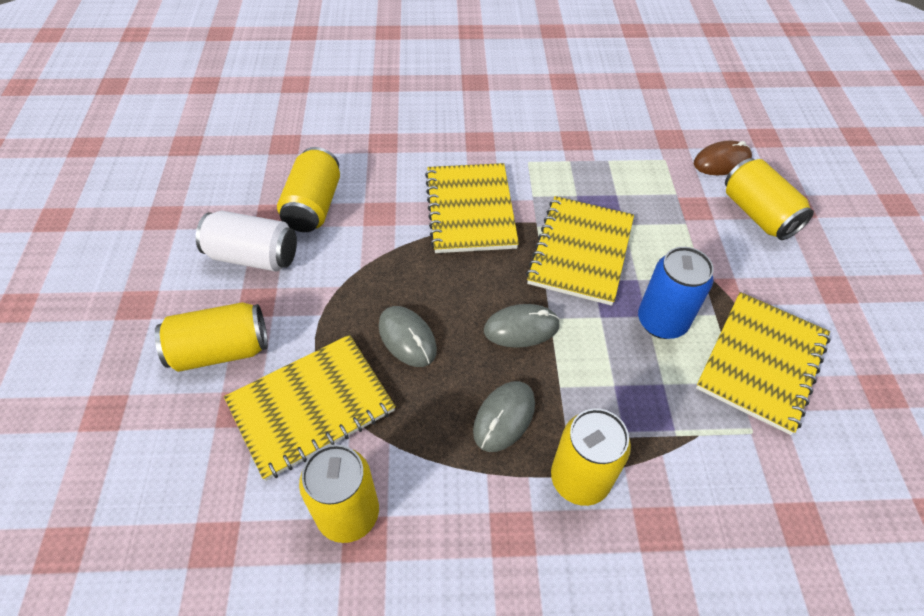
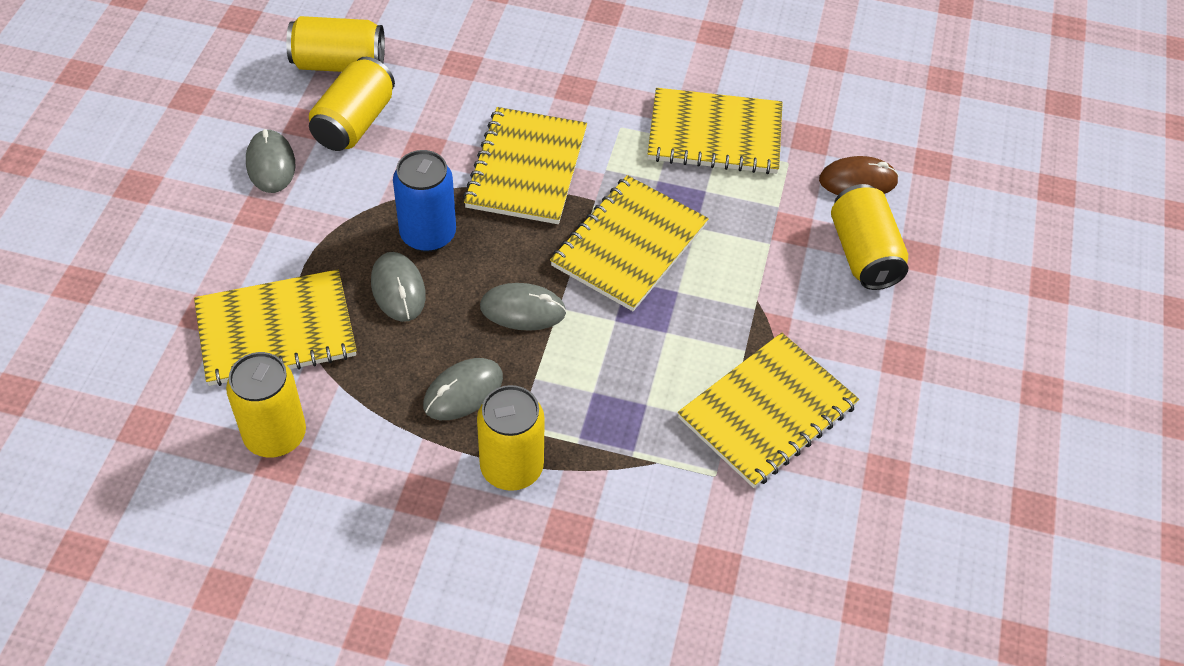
camera: 15 degrees right, 0 degrees up
(220, 350) = (206, 253): yellow can -> yellow can (339, 64)
(253, 256) = (271, 164): white can -> grey mouse
(601, 151) = (715, 134): none -> yellow notebook
(661, 321) = (680, 342): blue can -> blue can (428, 234)

